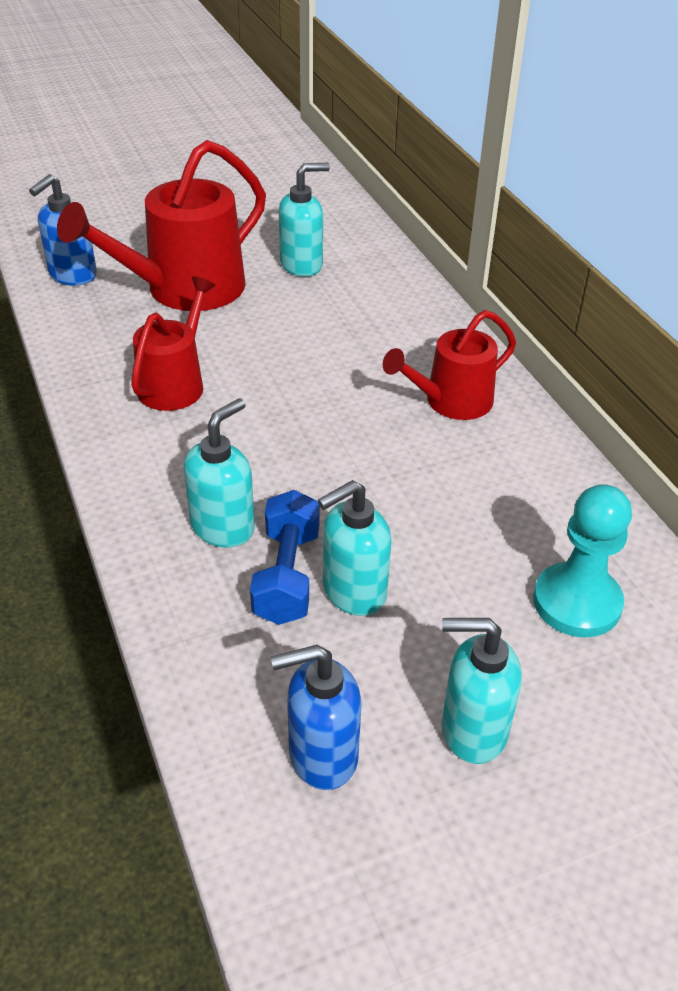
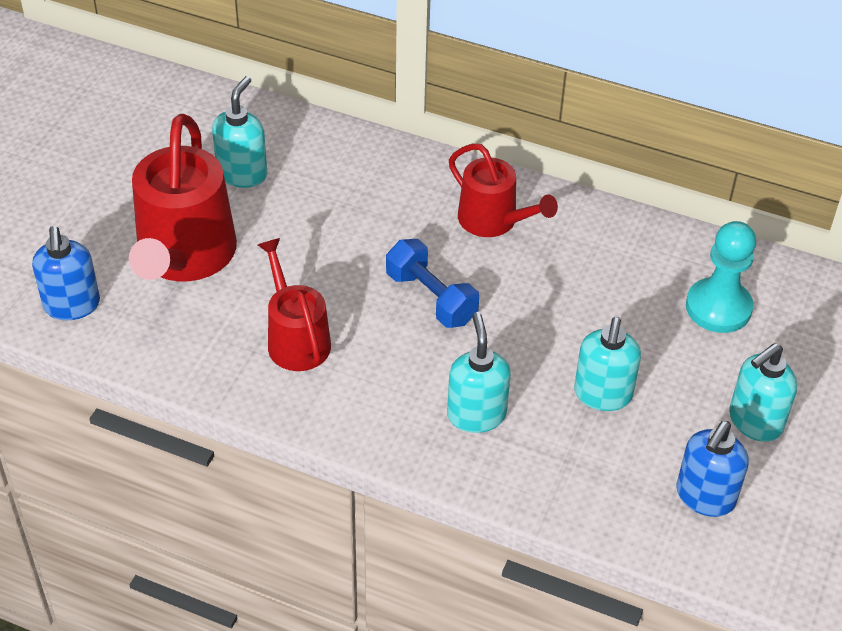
camera: 45 degrees left, 5 degrees up
(287, 576) = (555, 415): blue dumbbell -> blue dumbbell (431, 298)
(451, 402) = (493, 221): red watering can -> red watering can turned 60 degrees counterclockwise

